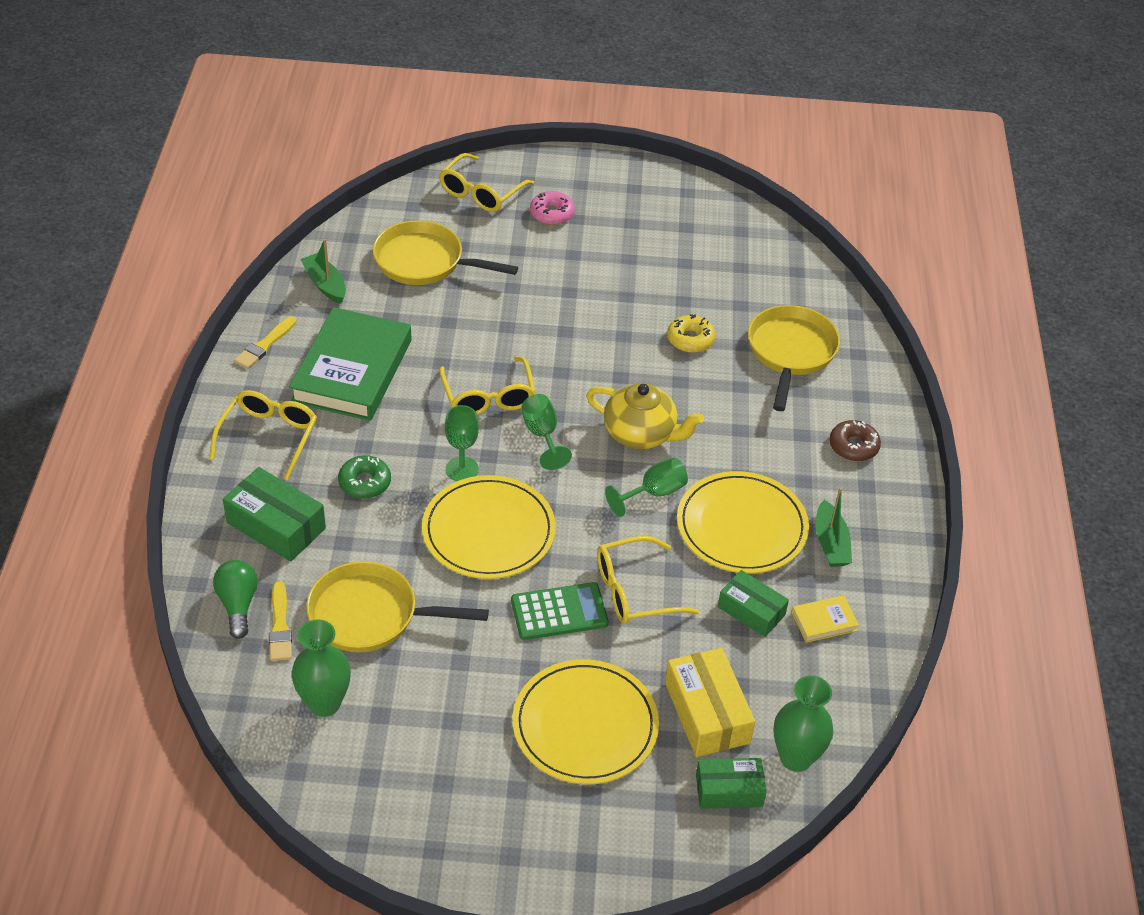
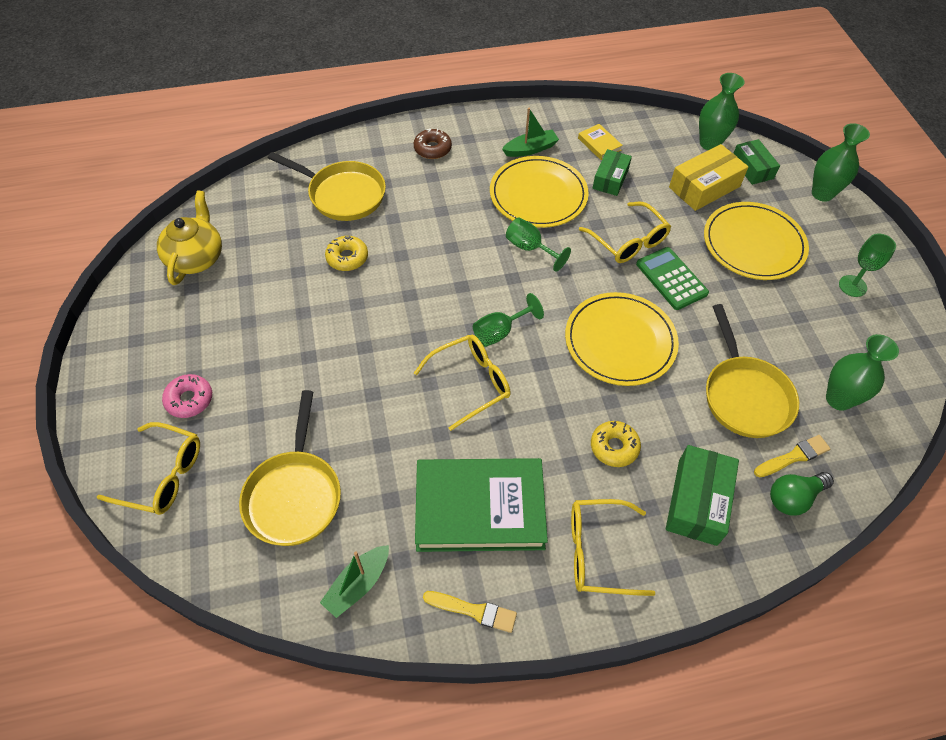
camera: 105 degrees left, 10 degrees up
(365, 483) = (614, 447): green donut -> yellow donut
(462, 469) = (564, 378): green goblet -> green goblet (852, 286)
(641, 434) = (471, 268): yellow teapot -> yellow teapot (196, 257)
(652, 859) = (822, 193): none -> green vase
(791, 352) = (343, 194): yellow pan -> yellow pan turned 150 degrees counterclockwise

